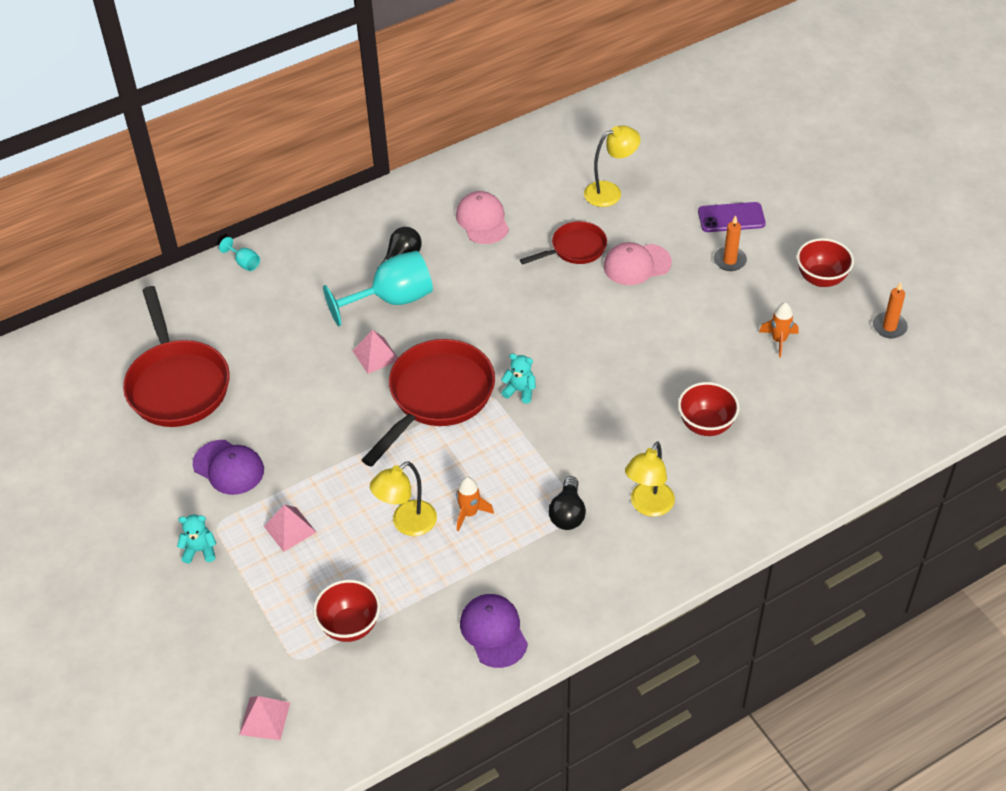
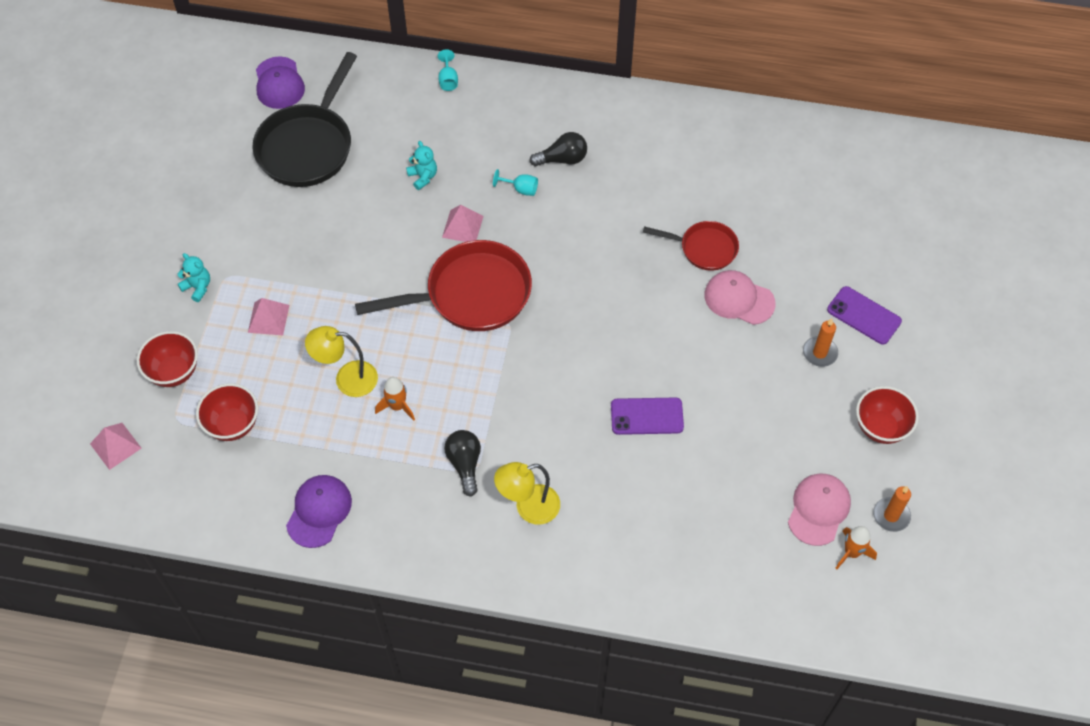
camera: 40 degrees right, 10 degrees up
(177, 384) = (308, 146): red pan -> black pan
(228, 467) = (277, 238): purple cap -> purple cap (279, 83)
(392, 300) = (521, 189): turquoise goblet -> turquoise goblet, size x0.43
(482, 220) = (658, 171): pink cap -> pink cap (818, 509)
(520, 391) = (535, 337): turquoise teddy bear -> turquoise teddy bear (423, 177)
(567, 513) = (465, 464): black light bulb -> black light bulb turned 120 degrees clockwise
(610, 192) = (787, 219): yellow lamp -> none
(661, 384) = (647, 416): none -> purple phone
(706, 425) = (644, 478): red bowl -> red bowl (174, 372)
(779, 340) = (783, 453): orange rocket -> orange rocket (851, 552)

